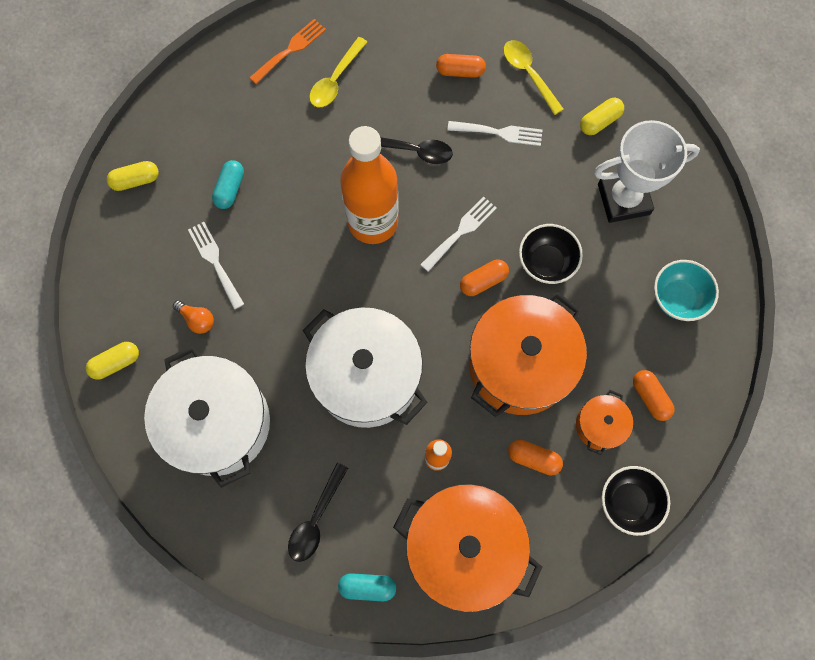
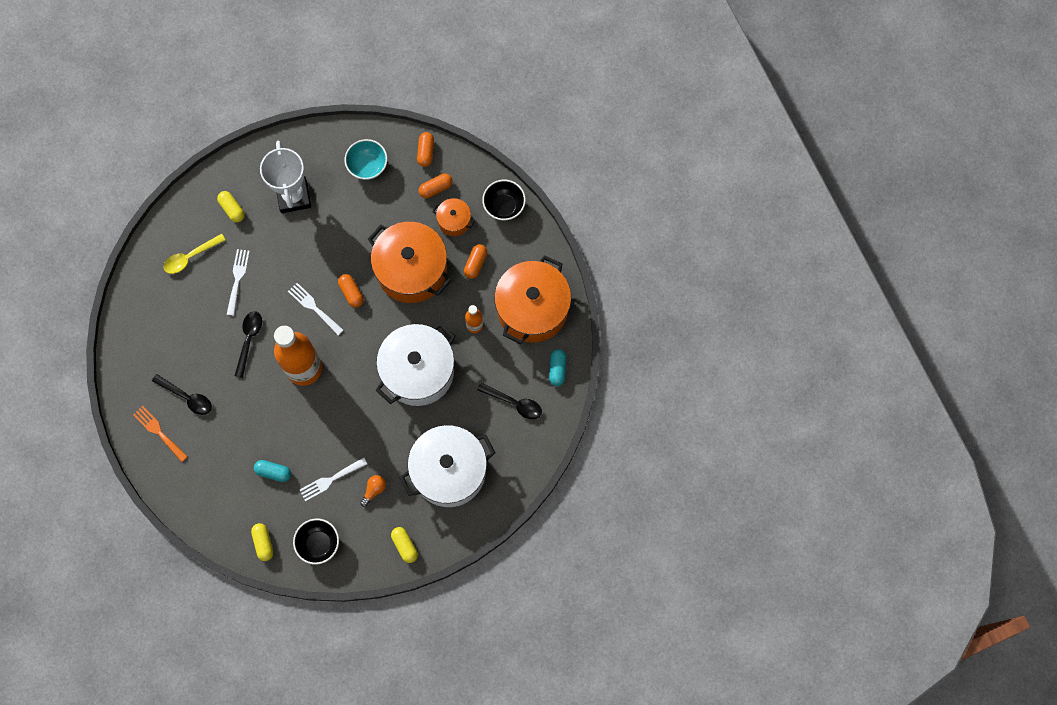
camera: 90 degrees left, 0 degrees up
(335, 80) = (187, 397): yellow spoon -> black spoon
(460, 71) = (185, 306): orange capsule -> orange capsule (426, 152)
(546, 263) = (339, 250): black bowl -> black bowl (319, 544)

